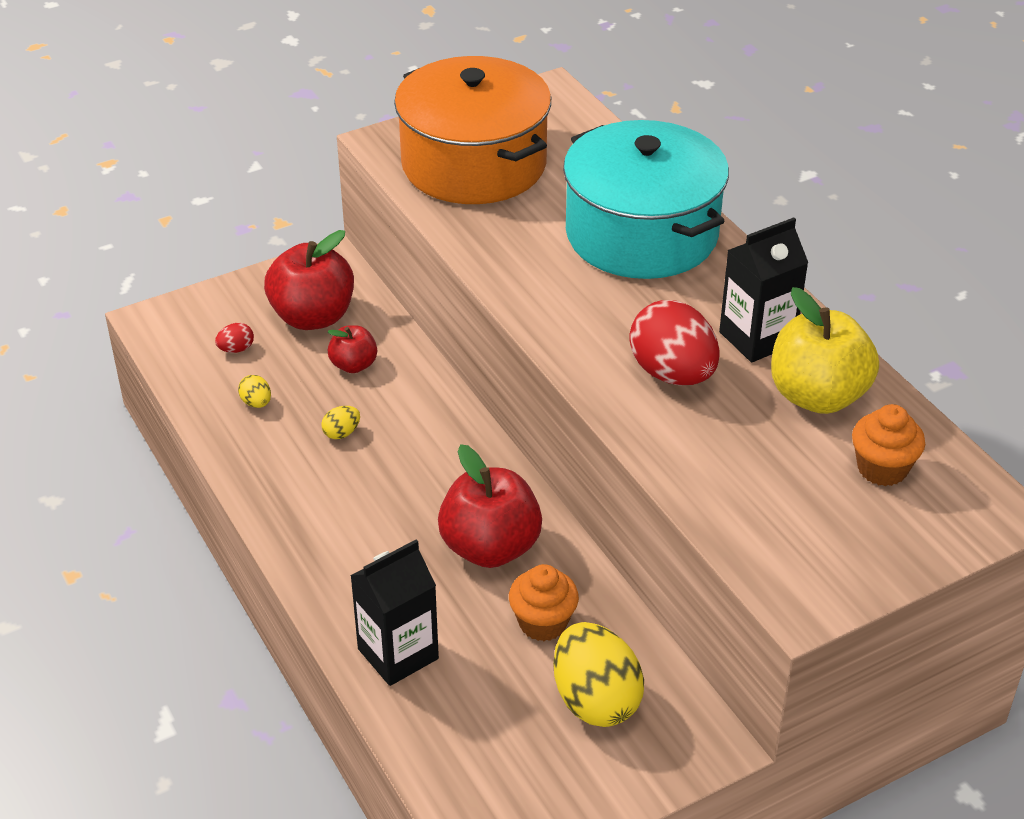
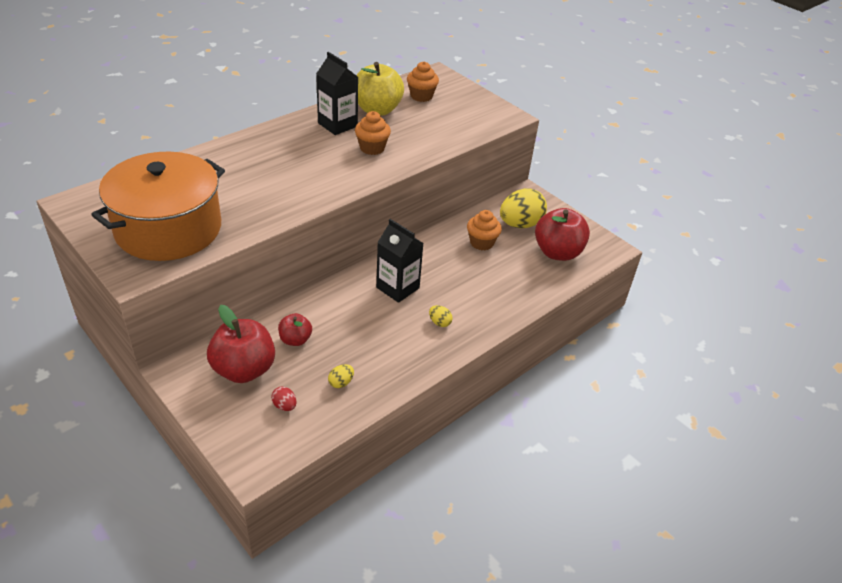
camera: 105 degrees left, 0 degrees up
(341, 433) = (362, 335): yellow egg -> yellow egg (439, 322)
(398, 654) = (521, 289): black carton -> black carton (397, 288)
(490, 547) = (438, 264): red apple -> red apple (557, 252)
(641, 234) = (248, 160): turquoise pot -> none
(672, 374) = (372, 148): red egg -> orange cupcake

